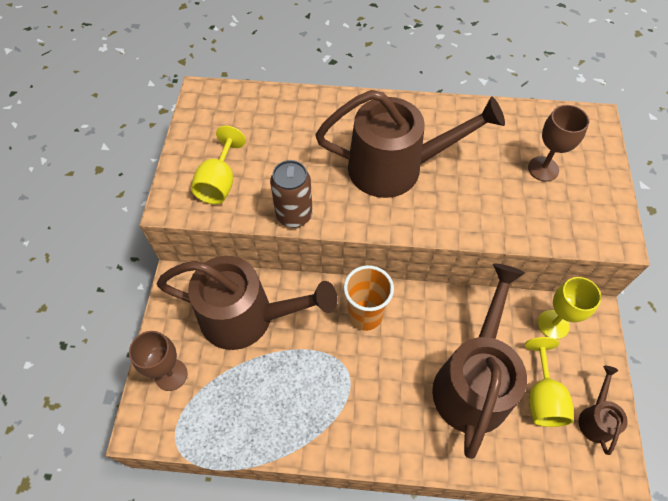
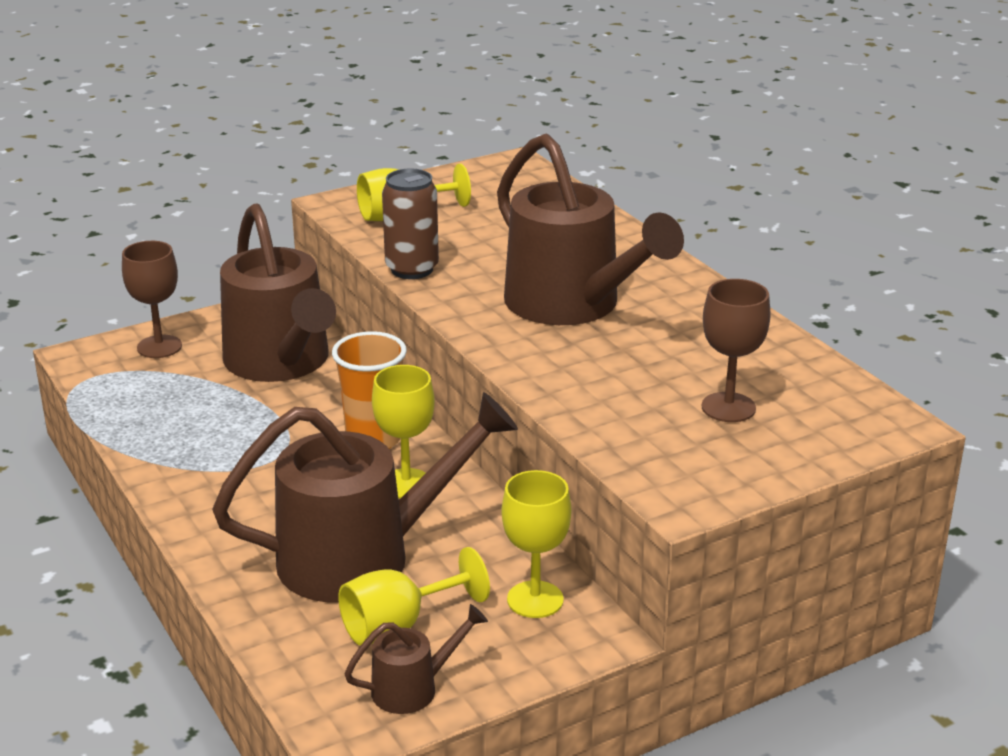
camera: 55 degrees right, 30 degrees down
(419, 323) = (406, 484): none -> yellow goblet

